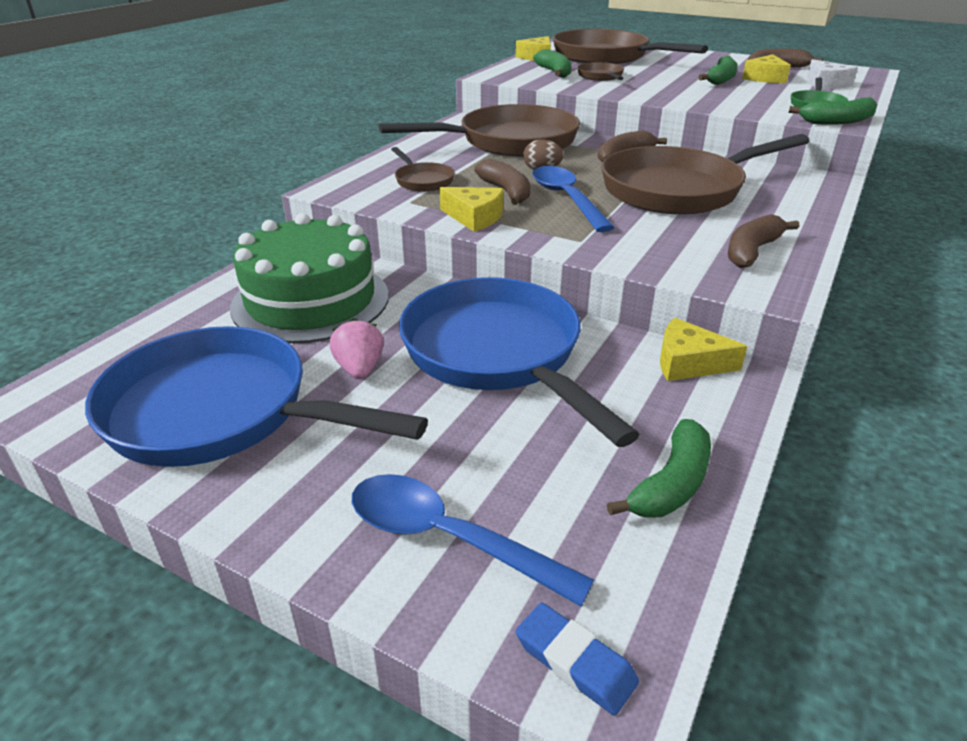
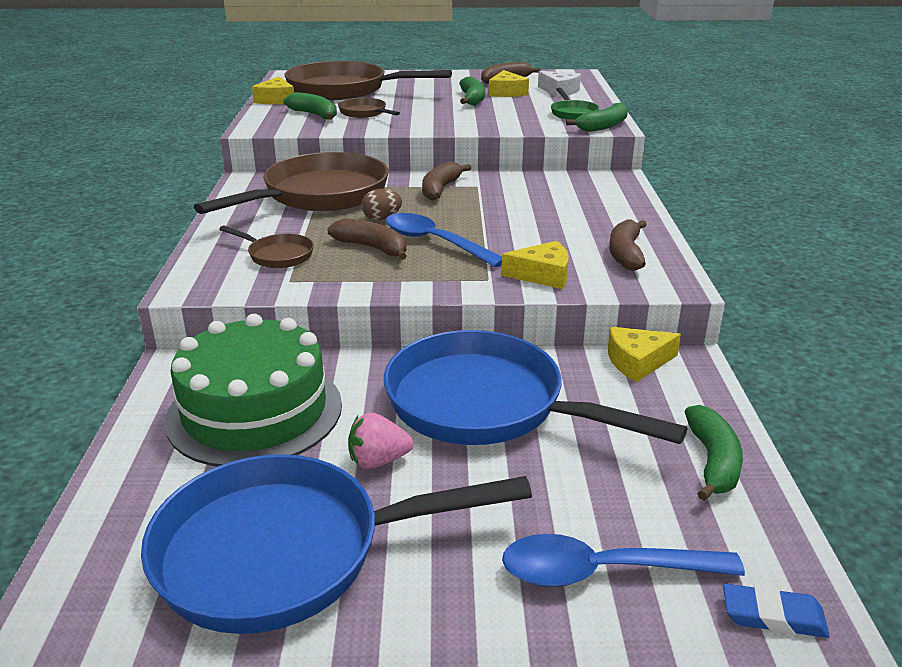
camera: 30 degrees left, 5 degrees down
(360, 369) = (378, 461): pink strawberry -> pink strawberry turned 60 degrees counterclockwise
(475, 217) = (371, 281): yellow cheese -> yellow cheese (543, 275)
(678, 190) = (518, 212): brown pan -> none

